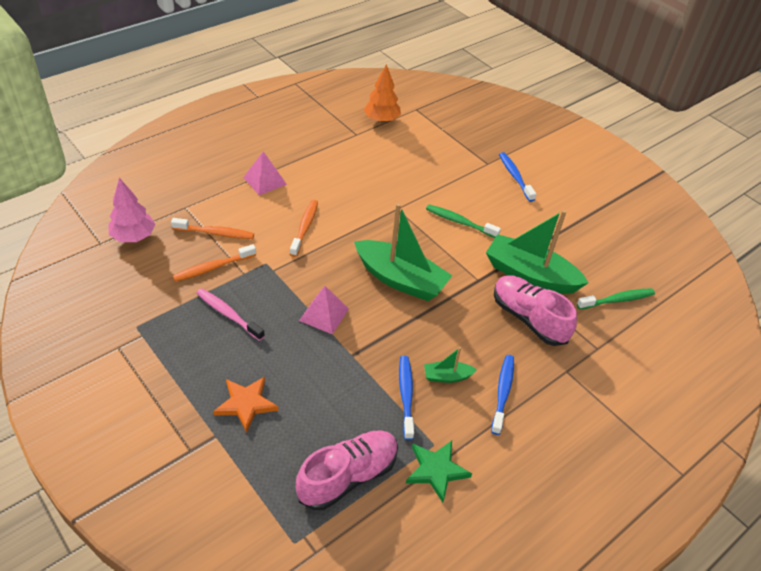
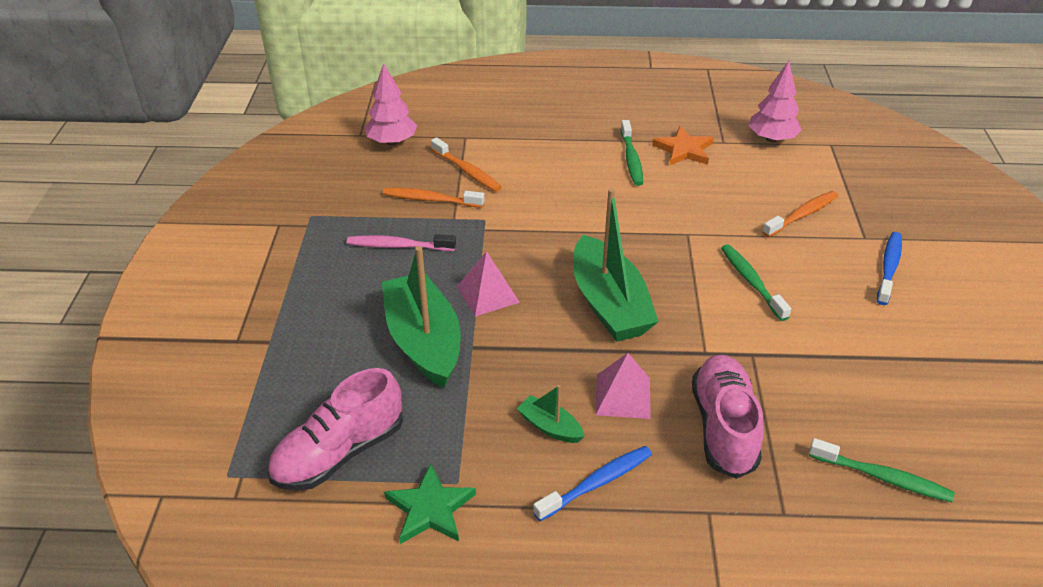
camera: 45 degrees right, 5 degrees down
(228, 314) = (398, 246): pink toothbrush -> pink toothbrush turned 75 degrees counterclockwise
(246, 404) = (325, 331): orange star -> orange star (684, 150)
(265, 180) = (569, 145): pink pyramid -> pink pyramid (623, 396)
(305, 227) = (561, 205): orange toothbrush -> orange toothbrush (802, 215)
(314, 172) = (631, 159): none -> green toothbrush
(348, 476) = (339, 453): pink shoe -> pink shoe turned 135 degrees clockwise
(381, 120) = (772, 139): orange tree -> pink tree
(406, 395) = (483, 417): blue toothbrush -> none
(530, 275) = (782, 382): green boat -> green boat (424, 341)

